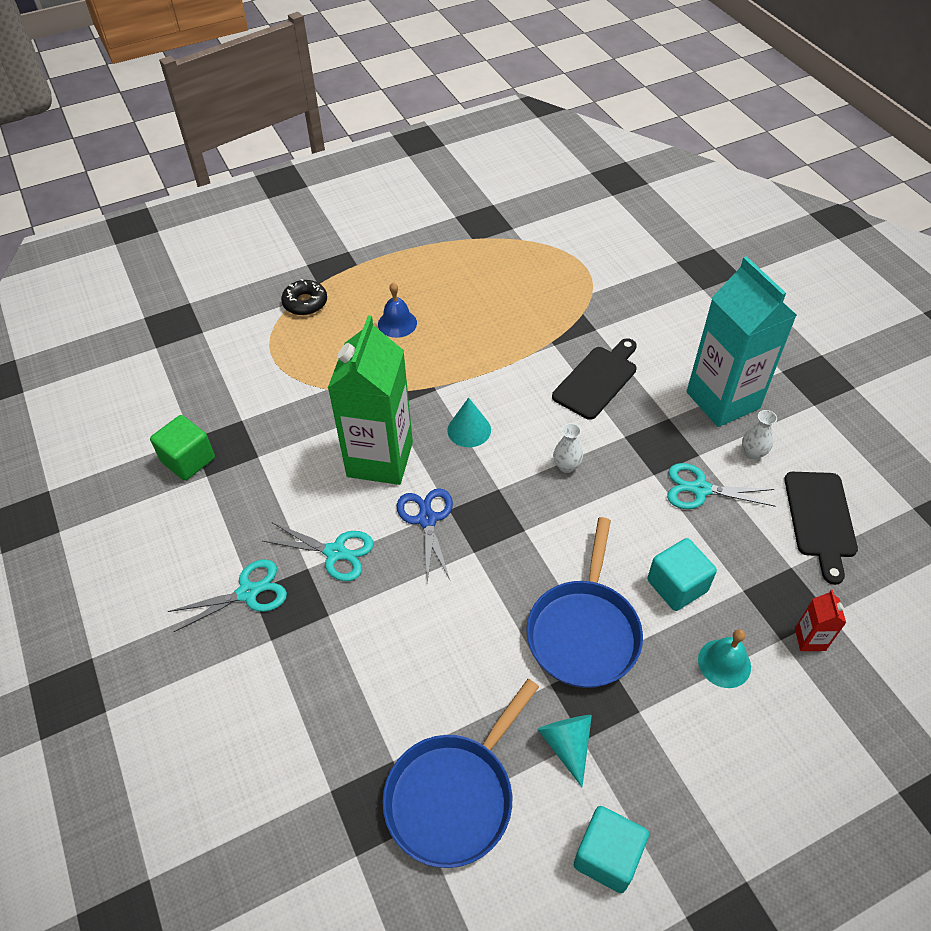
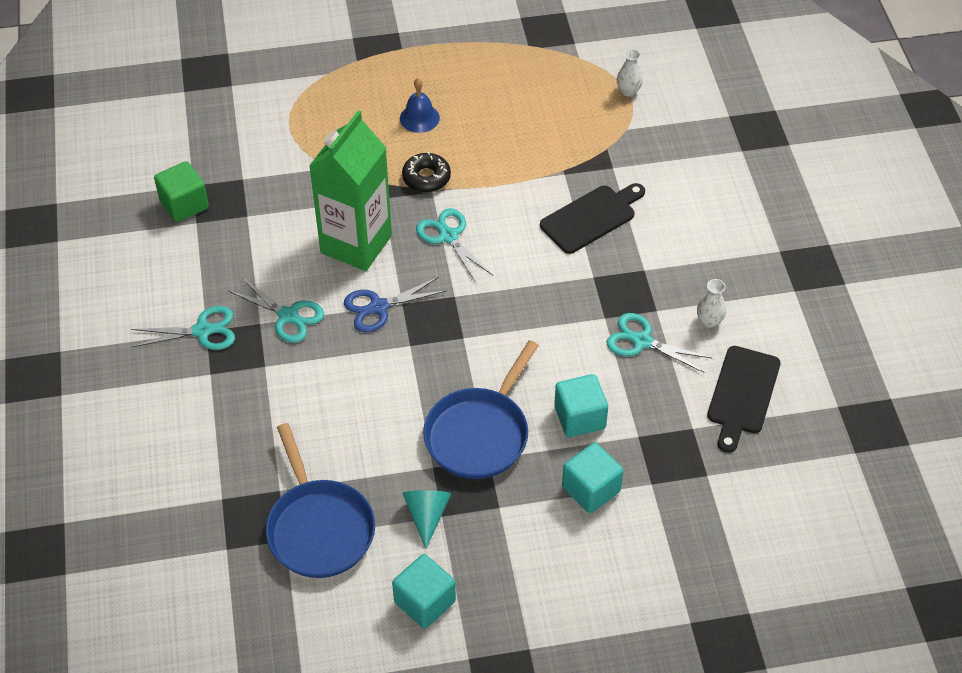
camera: 15 degrees right, 0 degrees up
(305, 303) = (338, 77): black donut -> black donut (426, 178)
(427, 519) = (379, 307): blue scissors -> blue scissors turned 120 degrees counterclockwise
(454, 796) = (319, 528): blue pan -> blue pan turned 75 degrees counterclockwise
(469, 430) = (448, 236): turquoise cone -> turquoise scissors
(566, 466) = (526, 291): white vase -> white vase (628, 91)
(723, 400) = (705, 265): turquoise carton -> none
(724, 663) = (591, 489): turquoise bell -> turquoise cube
(810, 639) = (677, 490): red carton -> none

